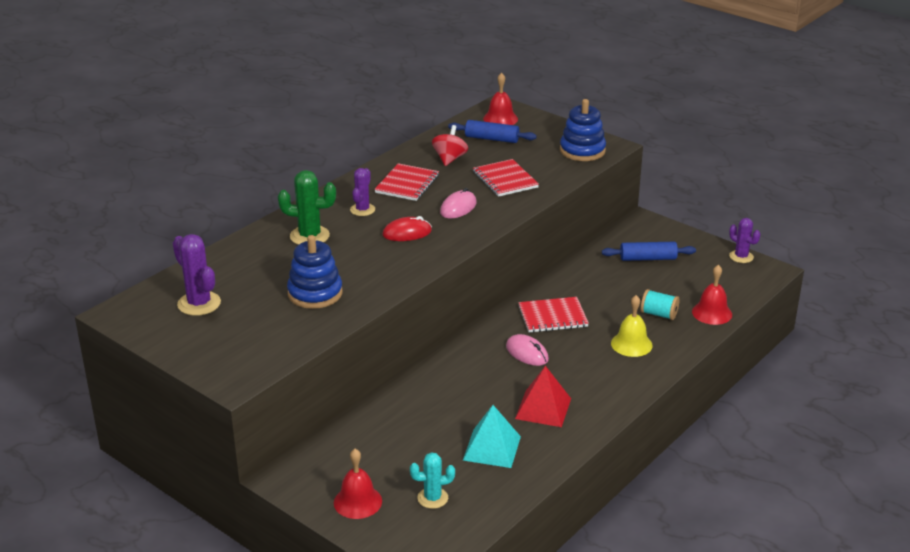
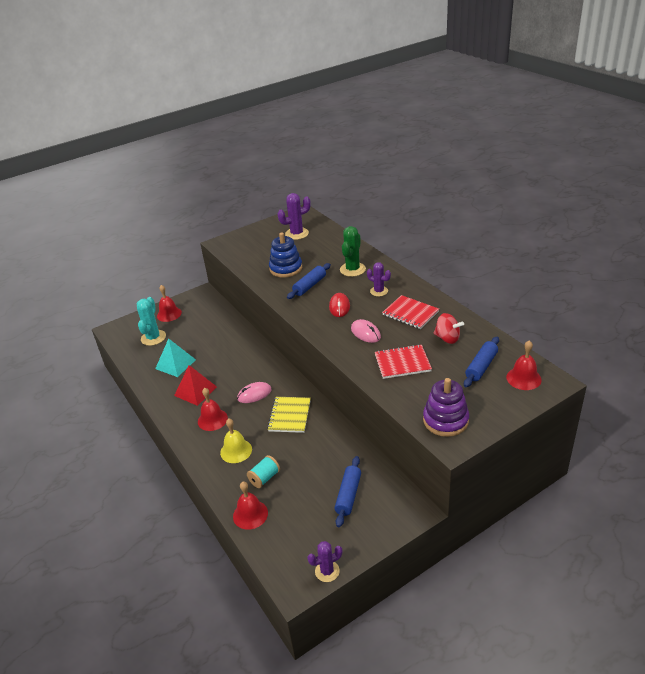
camera: 110 degrees right, 5 degrees up
(360, 264) = (310, 286): none -> blue rolling pin
(432, 498) = (153, 338): turquoise cactus -> turquoise cactus, size x1.52
(553, 317) = (289, 415): red notebook -> yellow notebook
(582, 151) = (445, 420): blue stacking toy -> purple stacking toy
(590, 377) = (212, 419): none -> red bell

